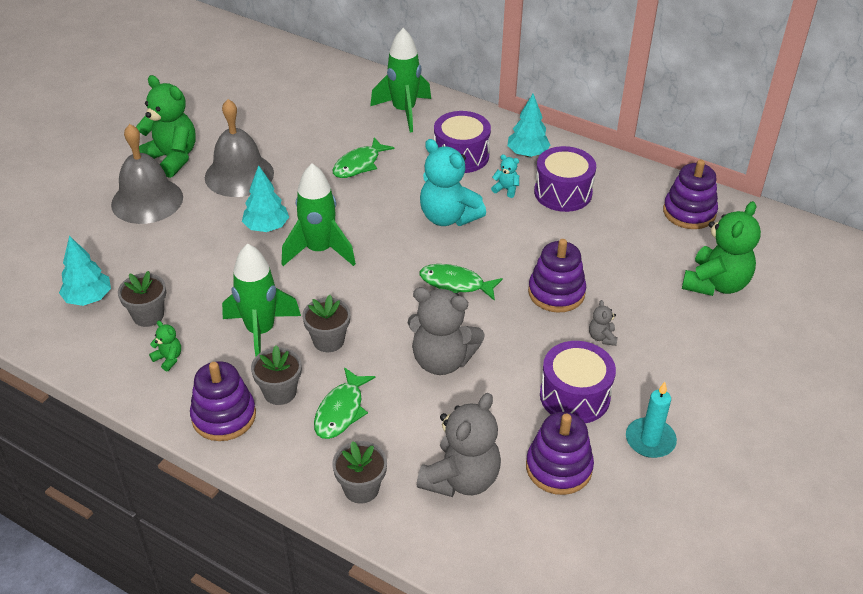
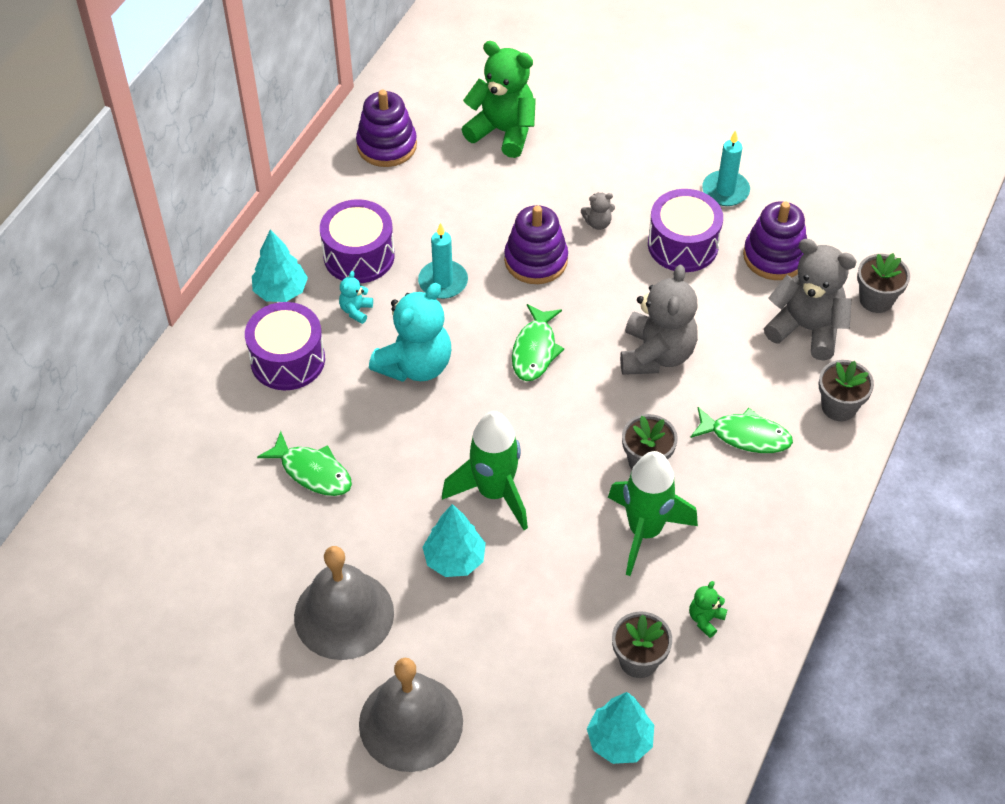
camera: 95 degrees left, 10 degrees up
(171, 158) = (308, 714): green teddy bear -> none
(224, 416) = (777, 543): purple stacking toy -> none
(280, 392) = (732, 496): grey flower pot -> grey flower pot (876, 299)
(404, 111) = (185, 432): green rocket -> none
(533, 236) = (443, 282): none -> turquoise candle

